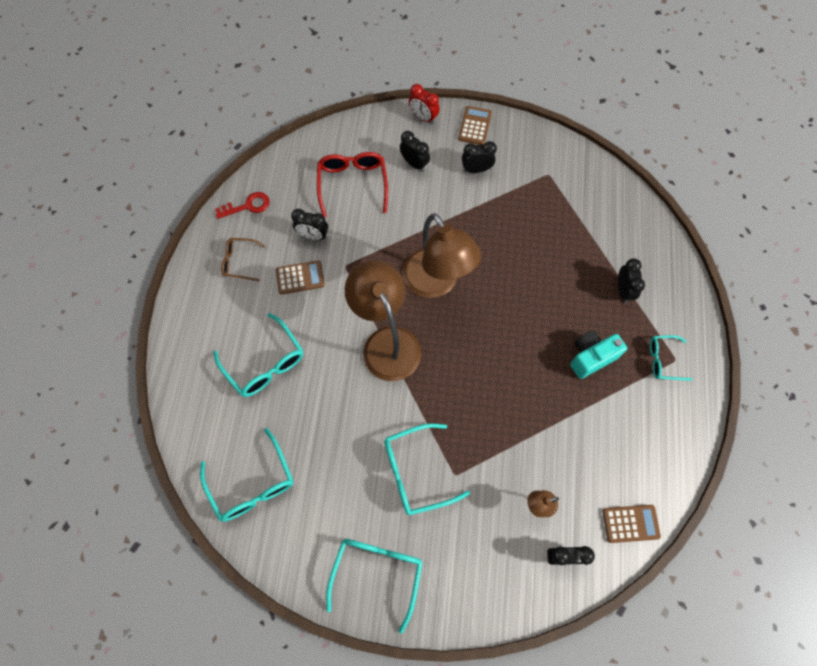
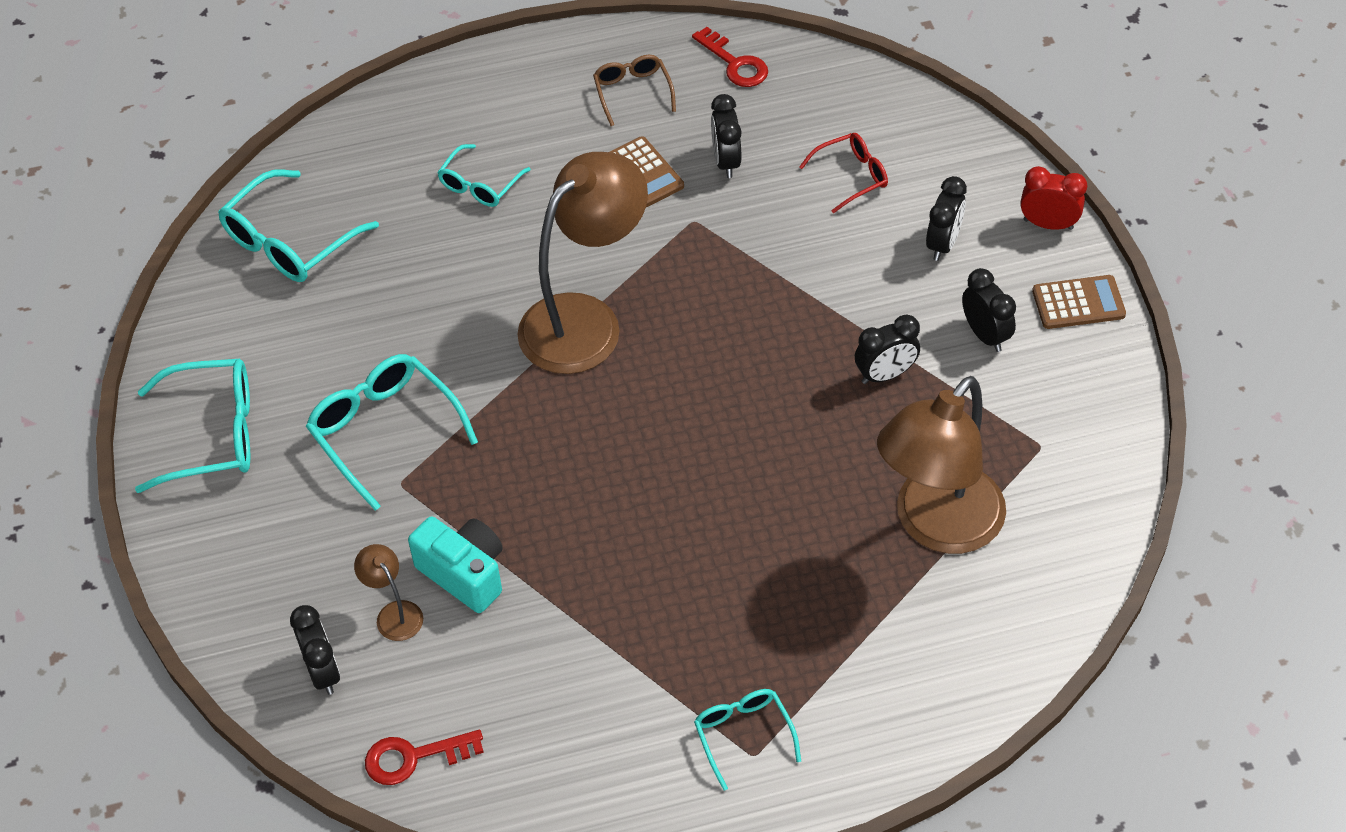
camera: 70 degrees right, 15 degrees down
(264, 362) = (480, 184): turquoise glasses -> turquoise glasses, size x0.60
(352, 185) = (850, 177): red glasses -> red glasses, size x0.60
(423, 117) = (1048, 224): red clock -> red clock turned 90 degrees clockwise
(436, 283) = (725, 351): brown lamp -> brown lamp (936, 526)
(591, 357) = (695, 617): turquoise camera -> turquoise camera (464, 573)
(623, 290) = (856, 633): black clock -> black clock (885, 374)
(630, 523) = (413, 757): brown calculator -> red key

